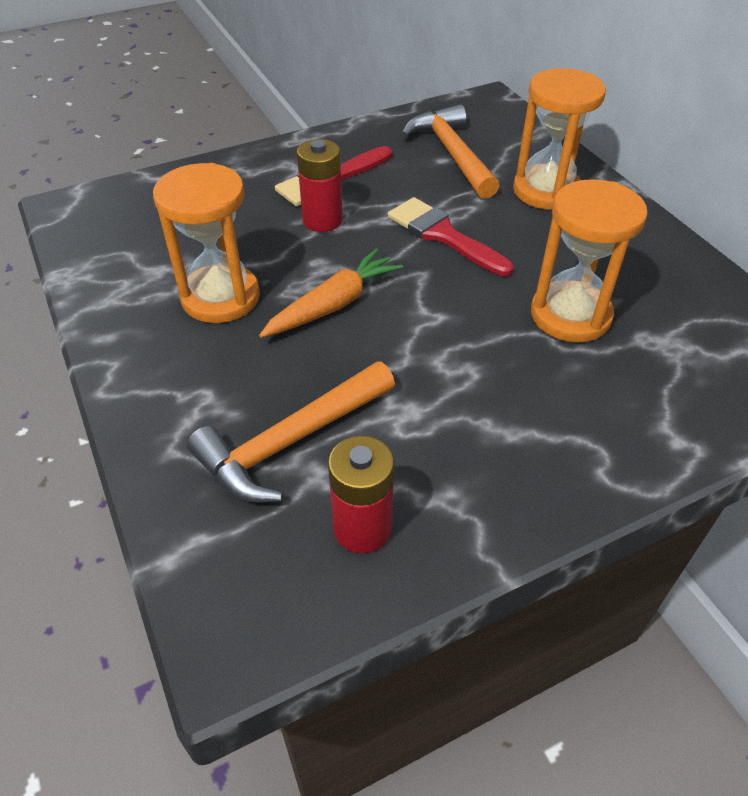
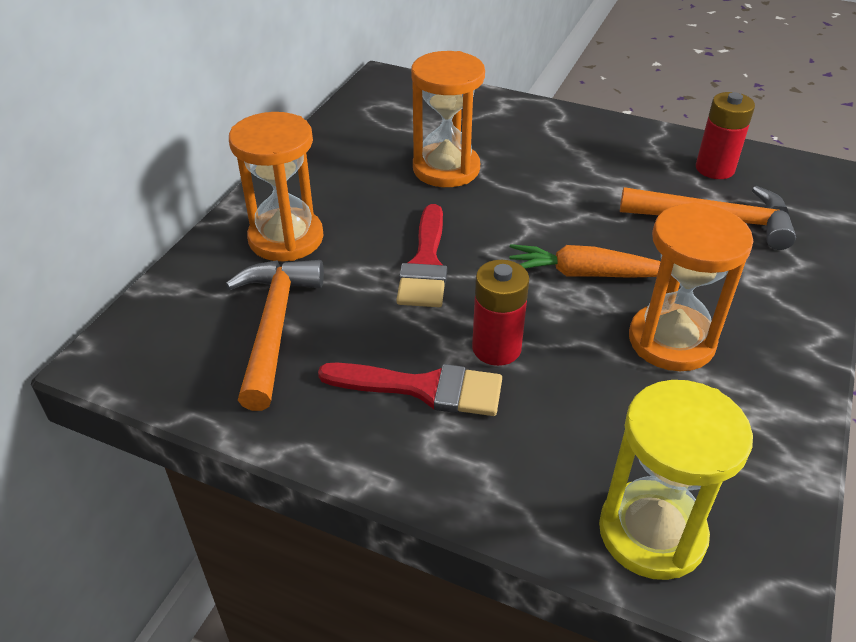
camera: 130 degrees left, 5 degrees down
(140, 198) = (652, 532): none -> yellow hourglass
(451, 154) = (274, 326): orange hammer -> orange hammer turned 150 degrees clockwise

